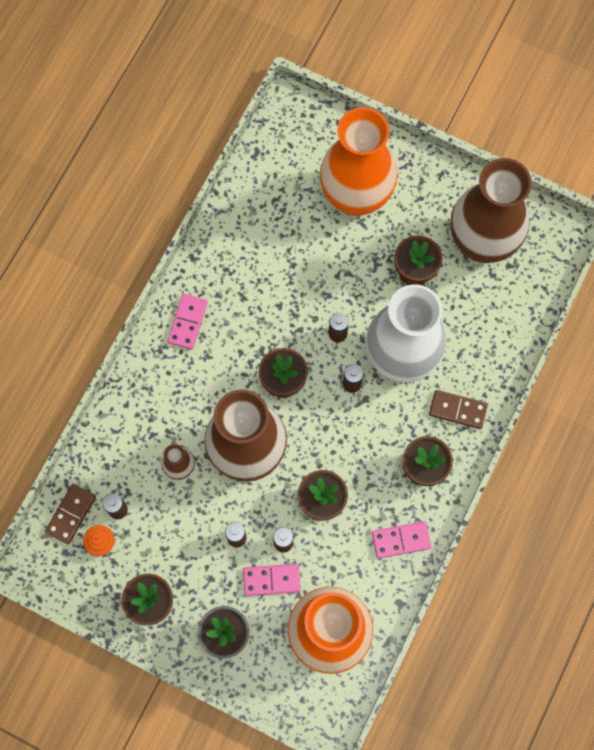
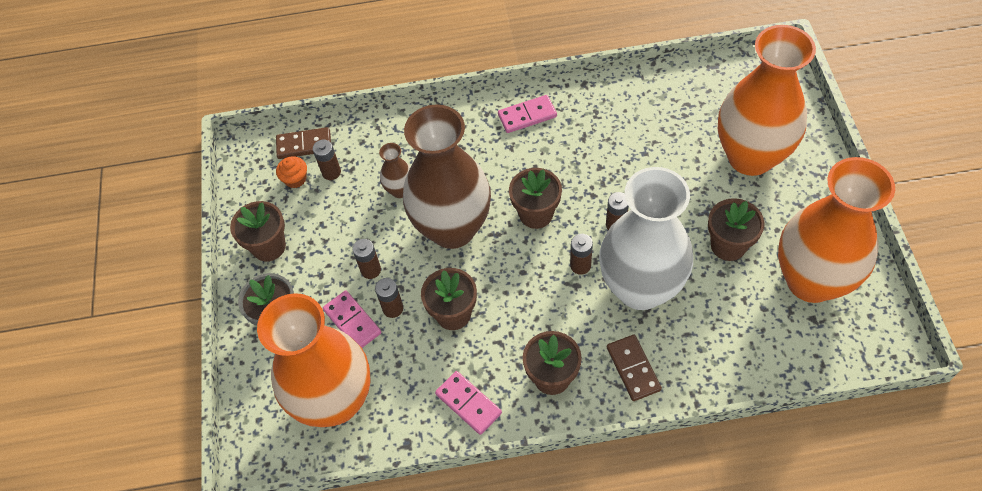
camera: 60 degrees right, 15 degrees down
(482, 242) = (811, 281): brown vase -> orange vase

